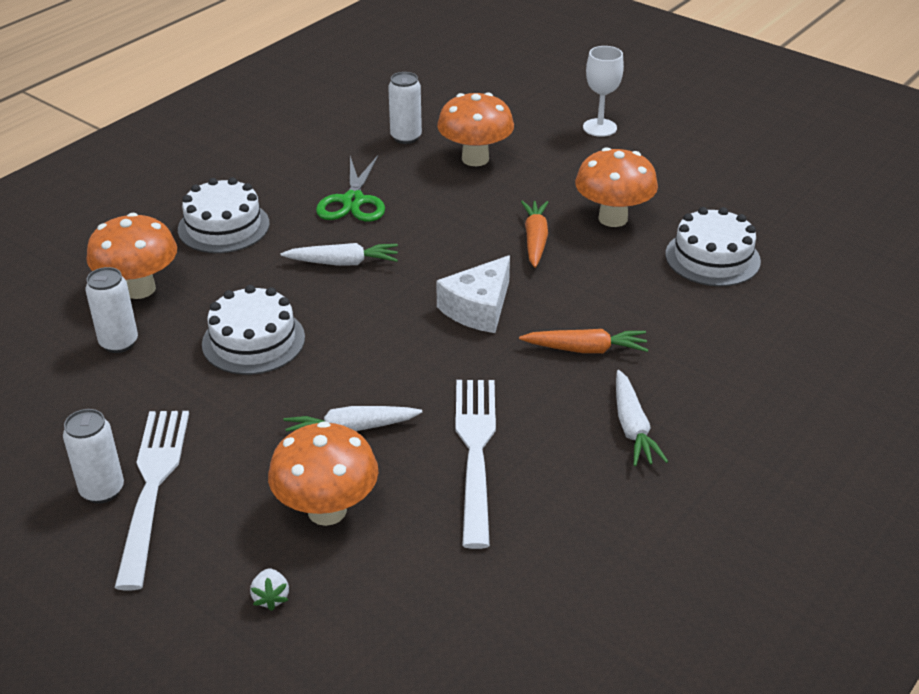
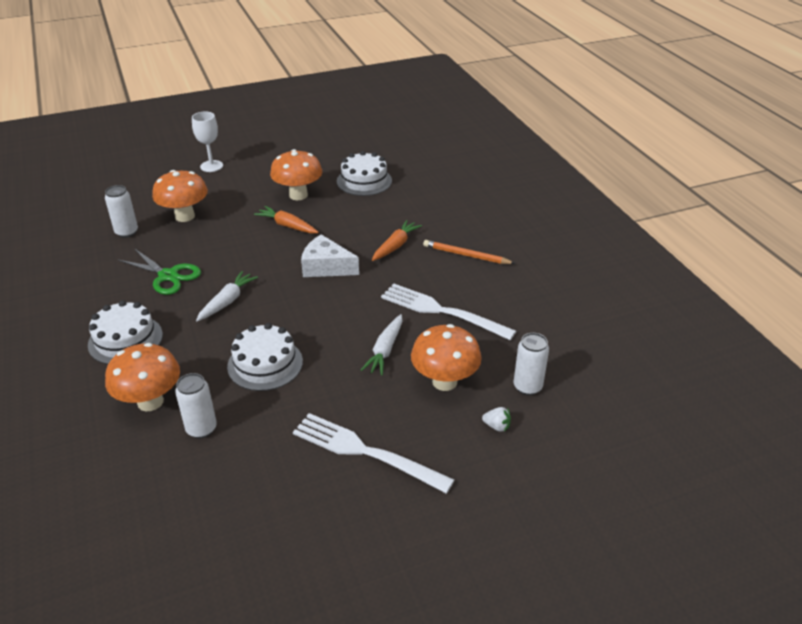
camera: 60 degrees left, 0 degrees up
(102, 490) = (348, 478): white can -> white can (527, 387)
(478, 308) = (326, 267): white cheese -> white cheese turned 135 degrees clockwise
(632, 427) = (466, 255): white carrot -> orange pencil

